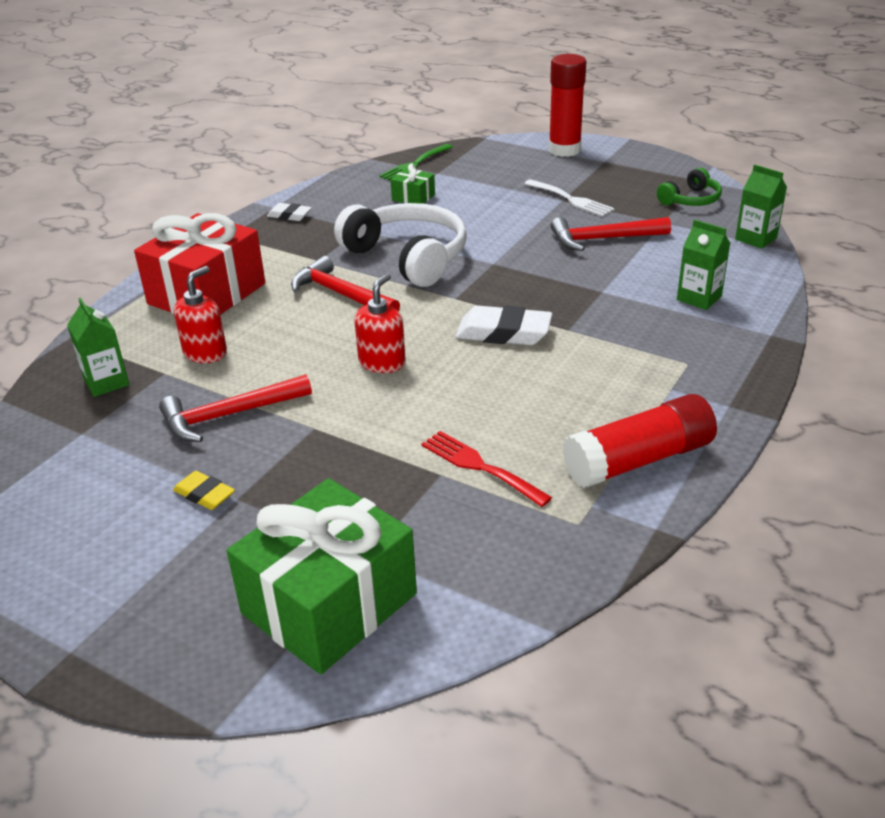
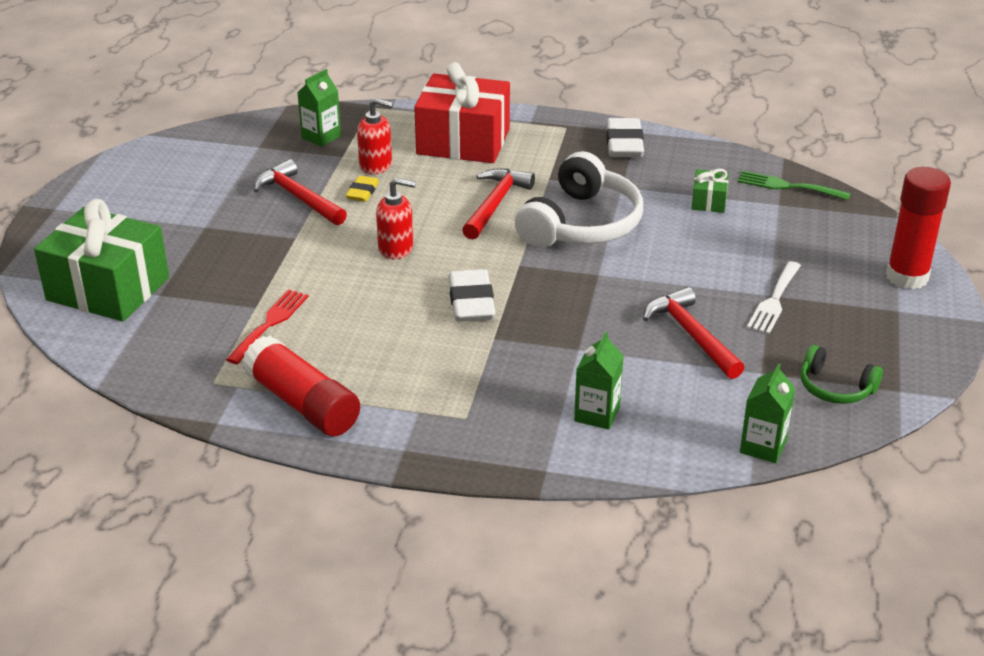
camera: 70 degrees right, 0 degrees up
(204, 494) = (205, 213): yellow eraser -> yellow eraser (362, 192)
(289, 215) = (624, 144): white eraser -> white eraser, size x1.74

